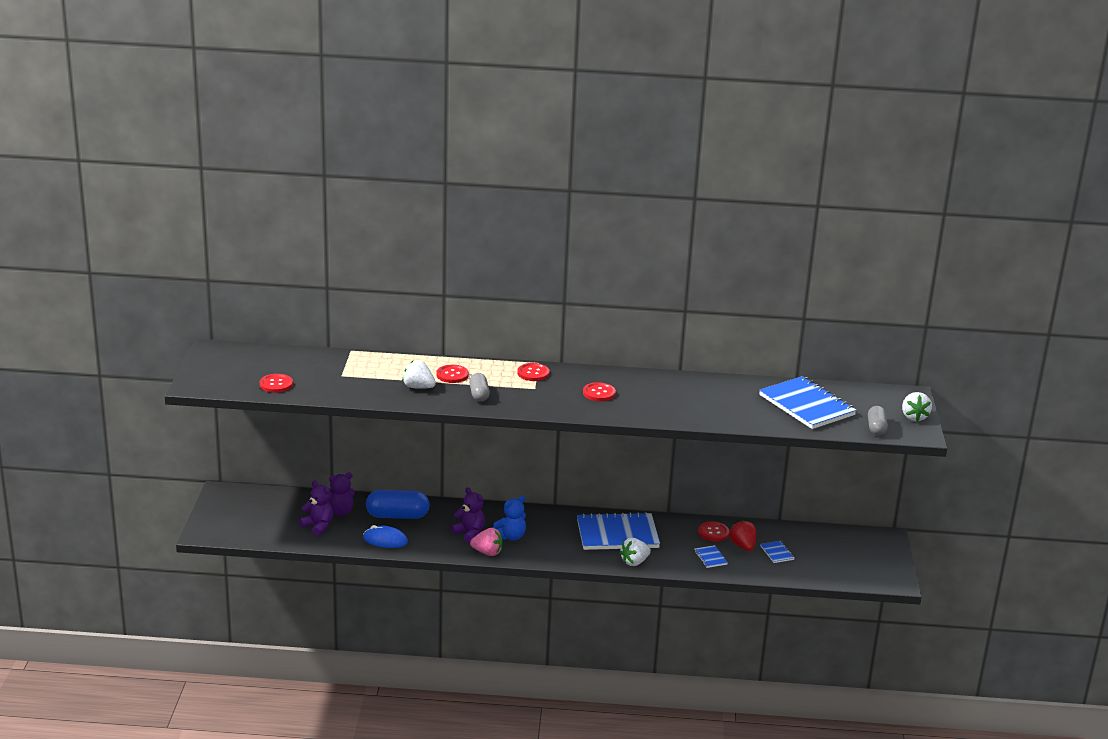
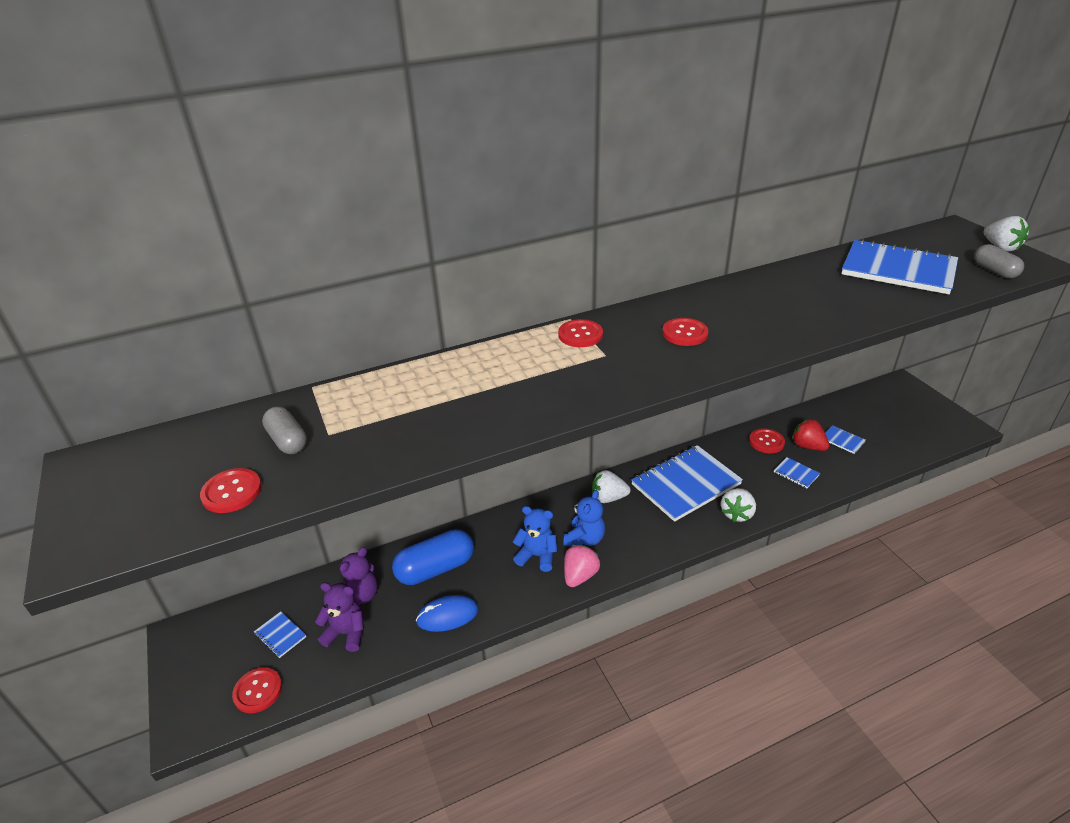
camera: 25 degrees left, 10 degrees up
(279, 513) = (280, 635): none -> blue notebook
(418, 387) = (457, 411): white strawberry -> white strawberry (608, 498)
(452, 375) = (484, 374): red button -> red button (258, 691)
(469, 533) = (537, 556): purple teddy bear -> blue teddy bear
(479, 394) = (548, 391): grey capsule -> grey capsule (288, 441)
(487, 552) = (580, 576): pink strawberry -> pink strawberry turned 45 degrees counterclockwise

